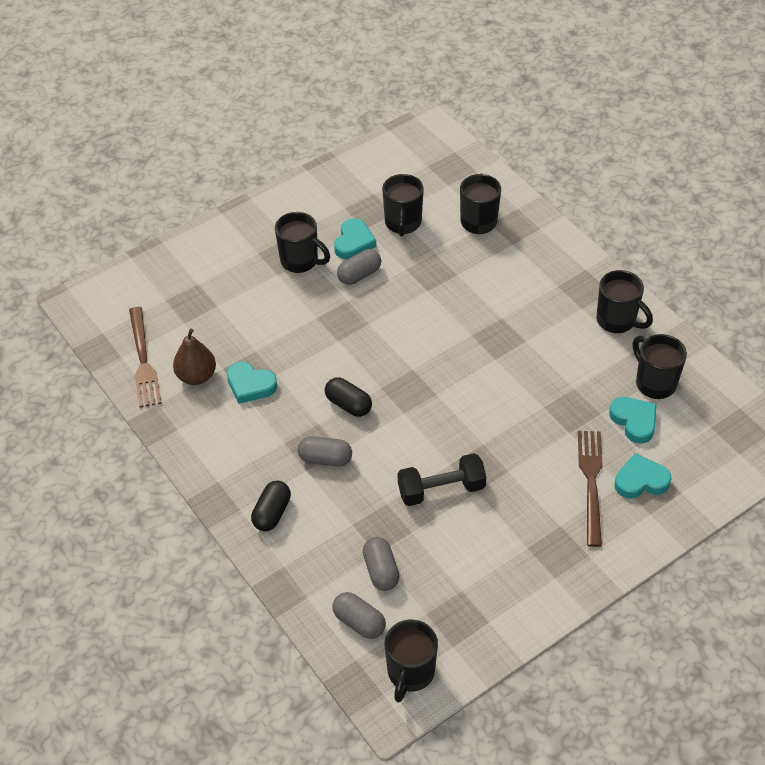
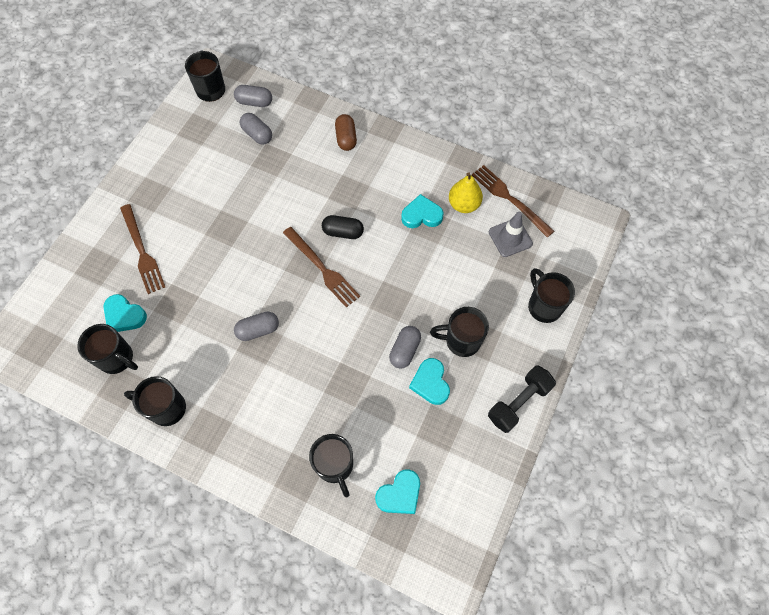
camera: 150 degrees right, 15 degrees up
(177, 324) = (510, 238): none -> grey traffic cone
(196, 376) = (463, 204): brown pear -> yellow pear
(272, 513) = (346, 138): black capsule -> brown capsule
(325, 459) = (334, 187): grey capsule -> grey capsule (258, 330)
(394, 378) = (322, 268): none -> brown fork
(403, 223) = (401, 427): black mug -> black mug (543, 306)
(441, 489) = (245, 200): black dumbbell -> black dumbbell (519, 402)
(641, 480) = (106, 268): turquoise heart -> turquoise heart (399, 494)

